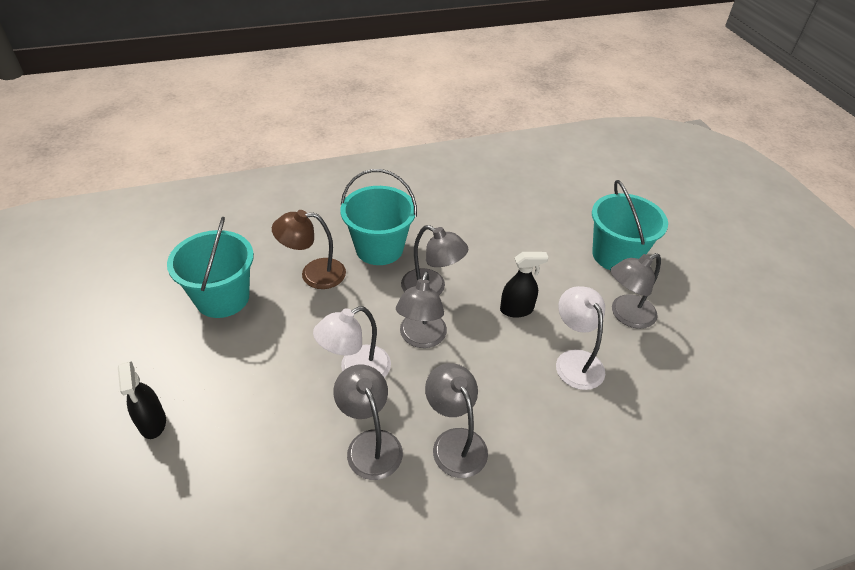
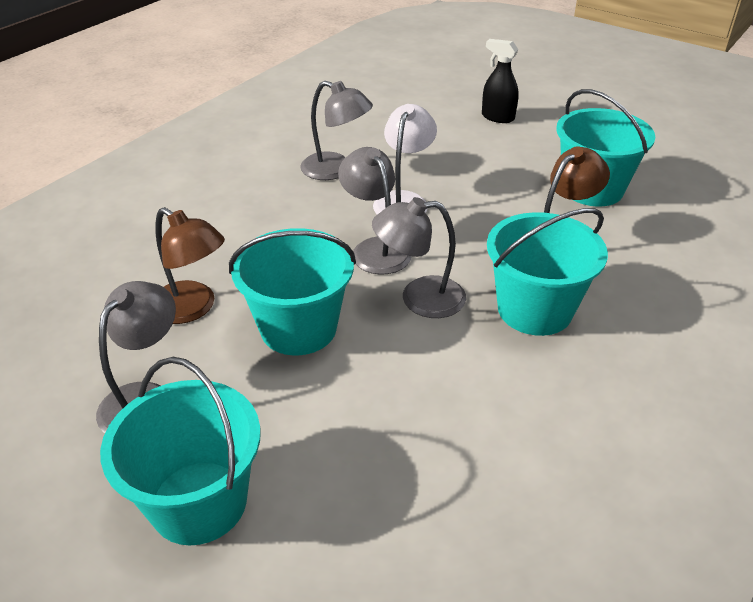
camera: 145 degrees right, 5 degrees down
(454, 442) = (269, 198): grey lamp -> none
(516, 310) = (298, 328): black spray bottle -> turquoise bucket
(575, 360) = (192, 309): white lamp -> brown lamp

